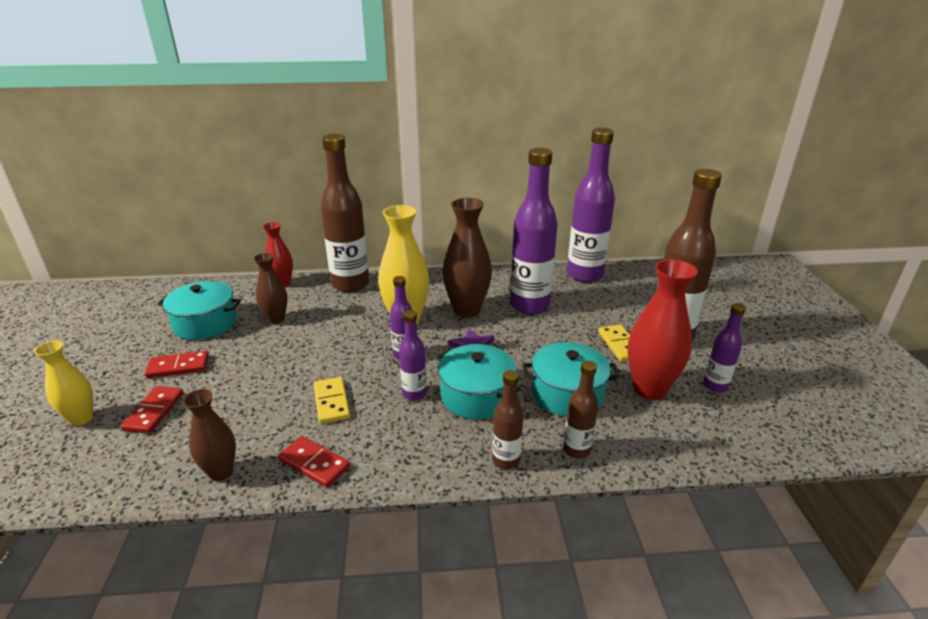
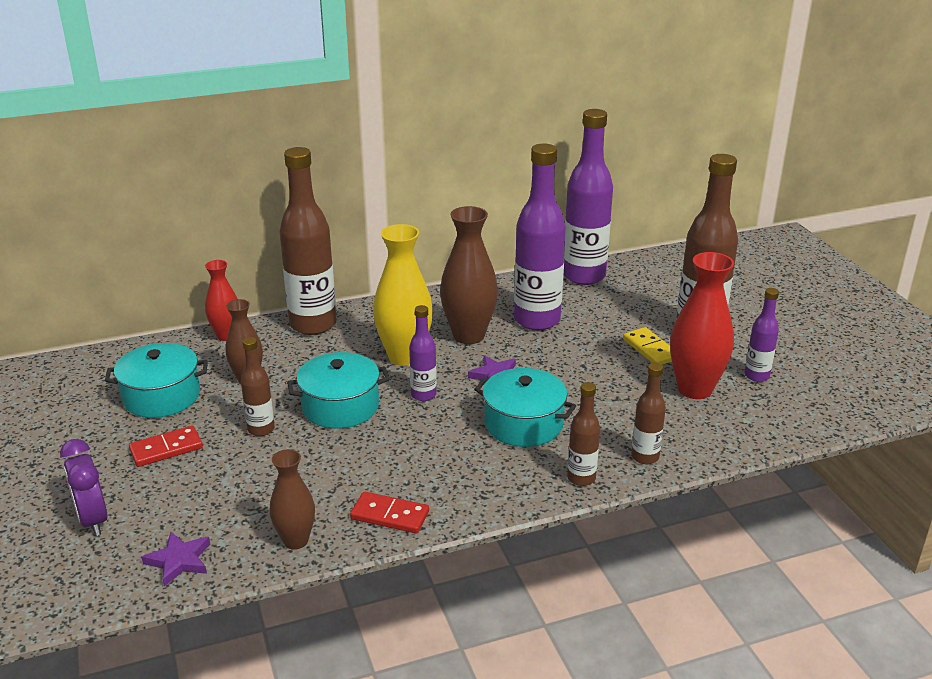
camera: 15 degrees left, 0 degrees up
(81, 418) = (93, 520): yellow vase -> purple clock
(117, 471) = (179, 561): none -> purple star
(154, 411) = (175, 498): red domino -> none
(259, 363) = (261, 429): none -> brown bottle
(331, 402) = (371, 456): yellow domino -> none
(414, 393) = (456, 432): purple bottle -> none
(567, 393) = (615, 406): turquoise pot -> turquoise pot (340, 406)

